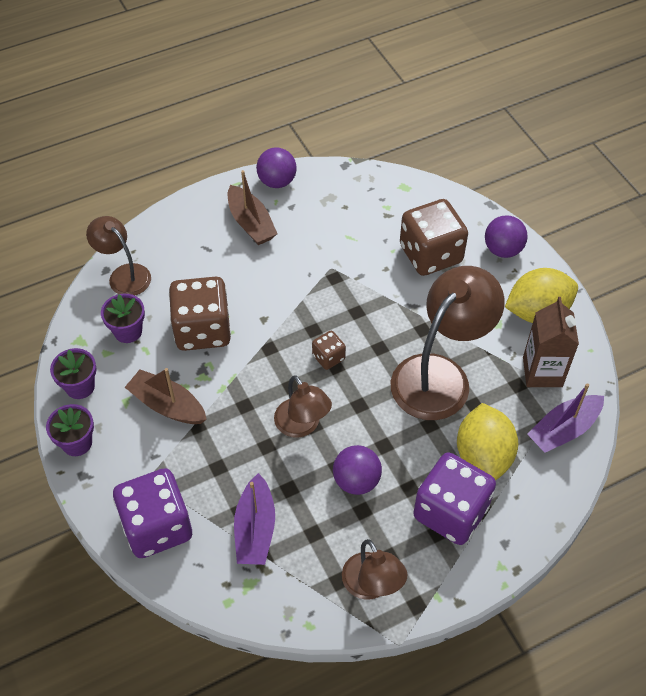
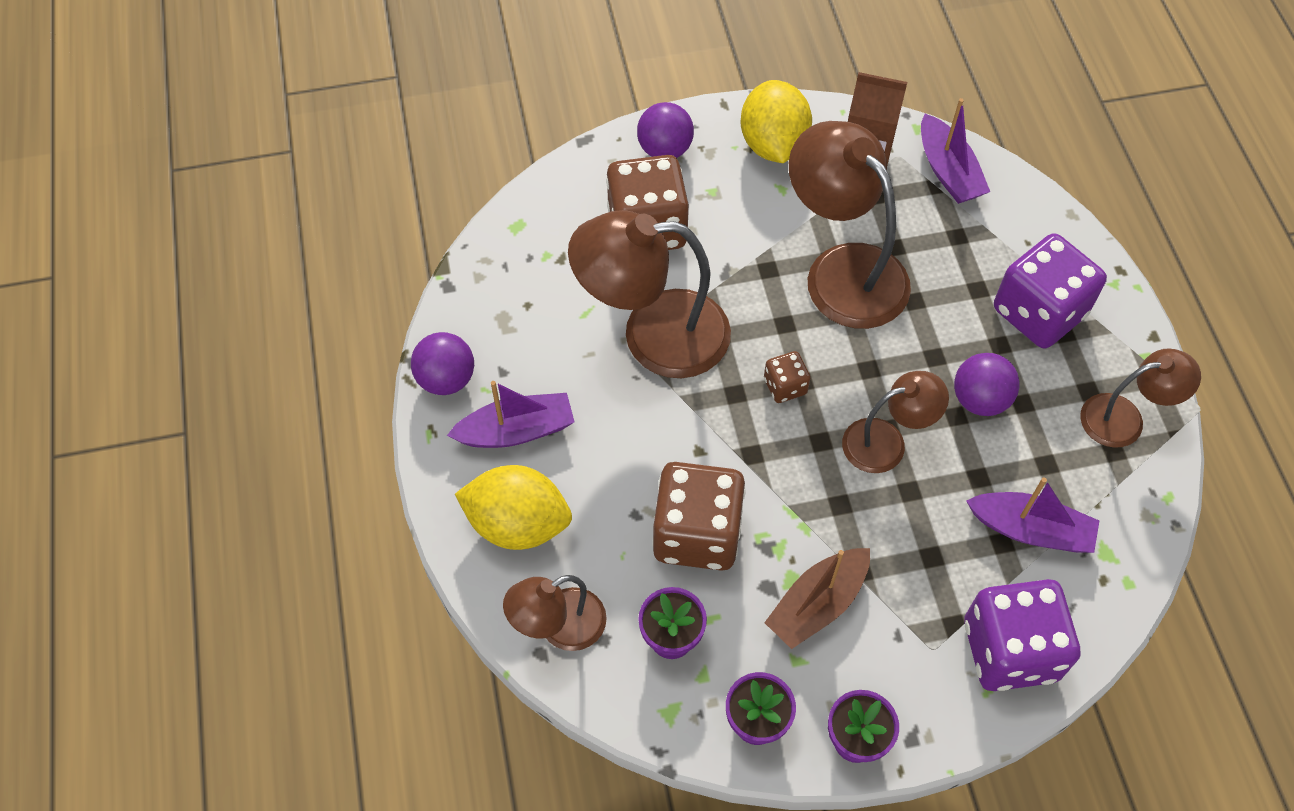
camera: 75 degrees left, 5 degrees up
(251, 223) = (516, 431): brown boat -> purple boat
(345, 276) = (653, 335): none -> brown lamp
(483, 456) = (968, 258): yellow lemon -> yellow lemon (518, 524)

